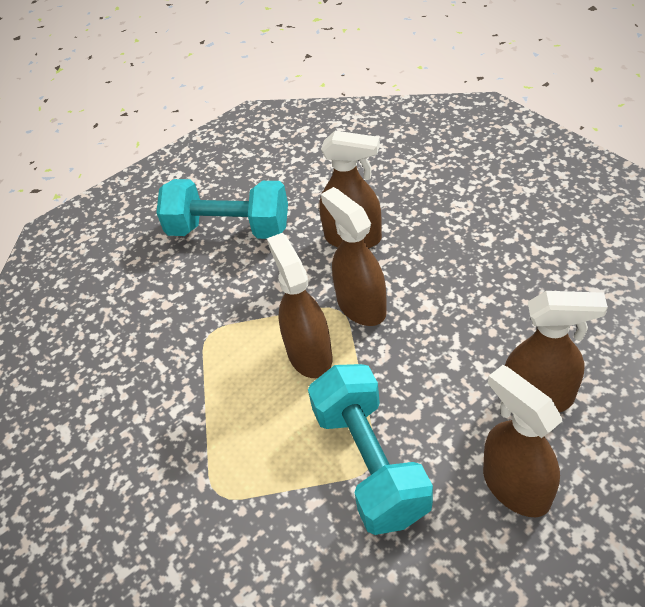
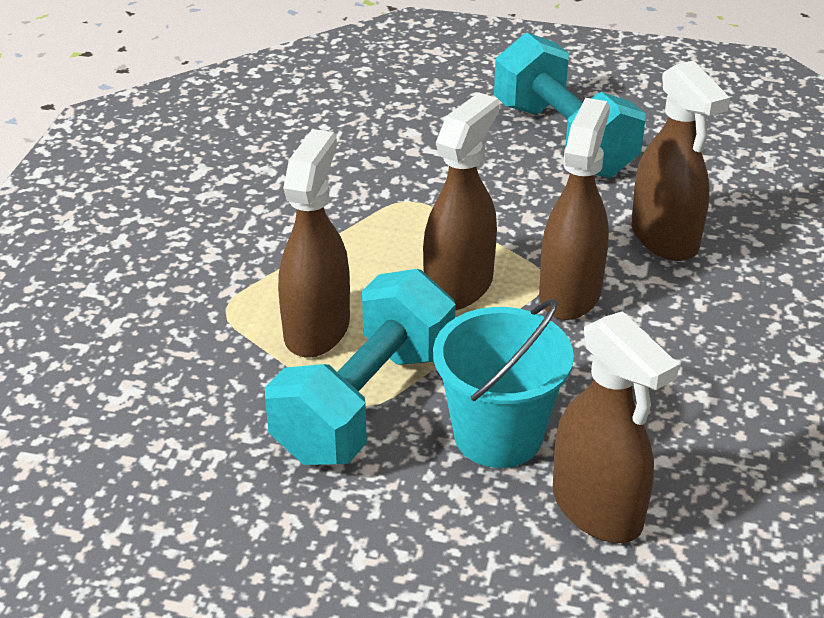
camera: 45 degrees right, 10 degrees down
(448, 410) = (498, 435): none -> turquoise bucket
(515, 486) = (448, 541): brown spray bottle -> brown spray bottle (317, 329)

